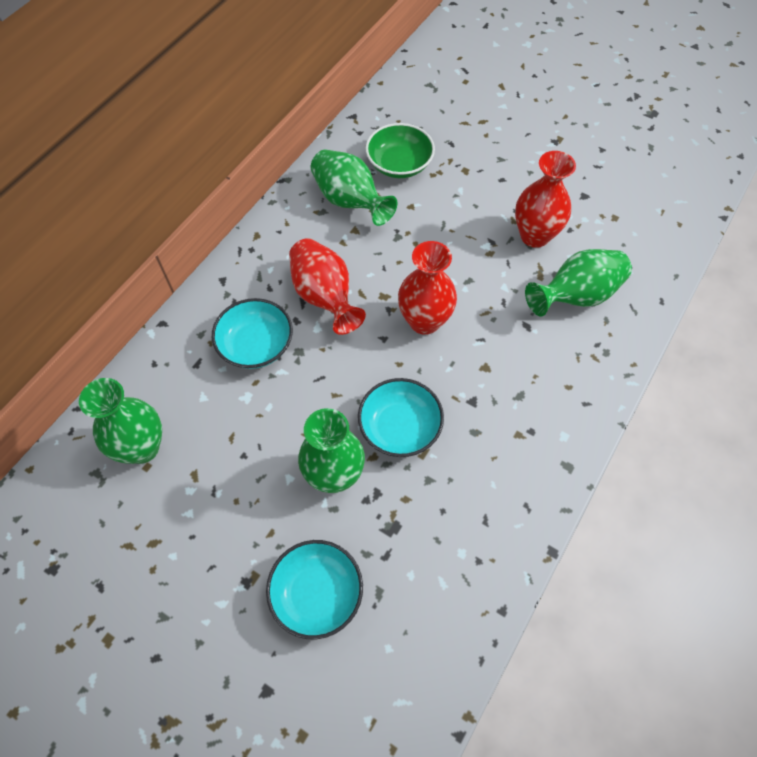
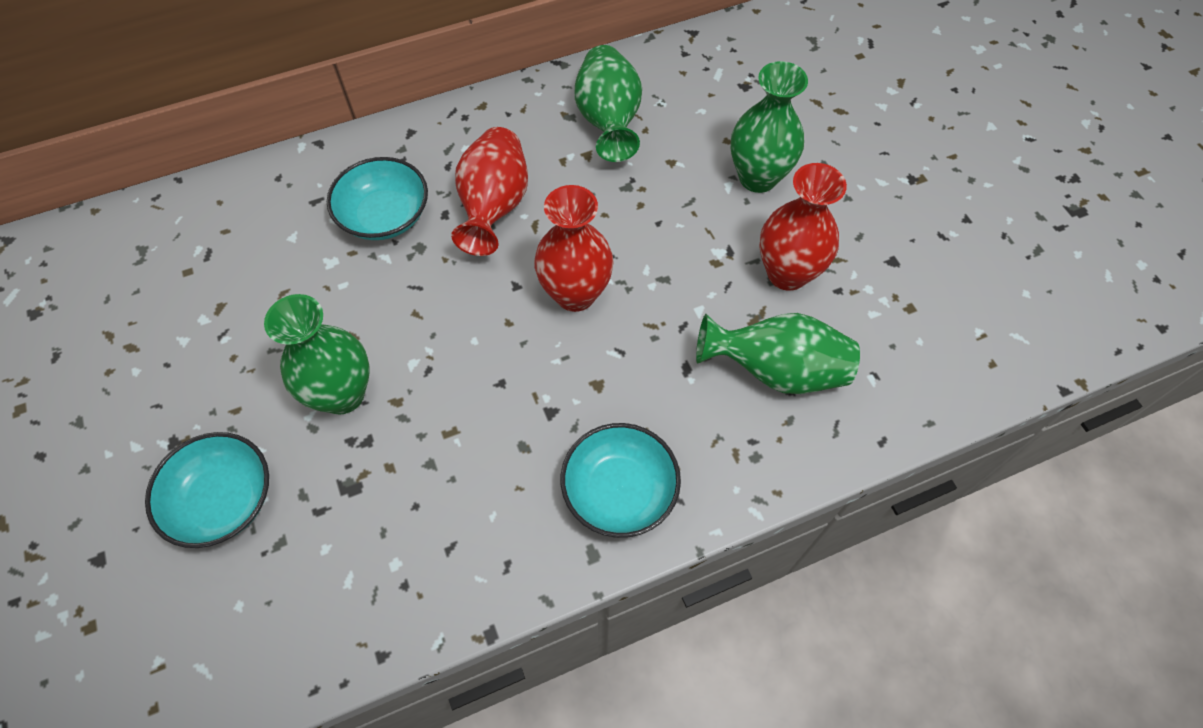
camera: 35 degrees right, 0 degrees up
(142, 447) = (199, 251): green vase -> green vase (758, 177)
(399, 164) = (698, 110): green bowl -> none
(400, 427) = (450, 389): turquoise bowl -> turquoise bowl (619, 491)

